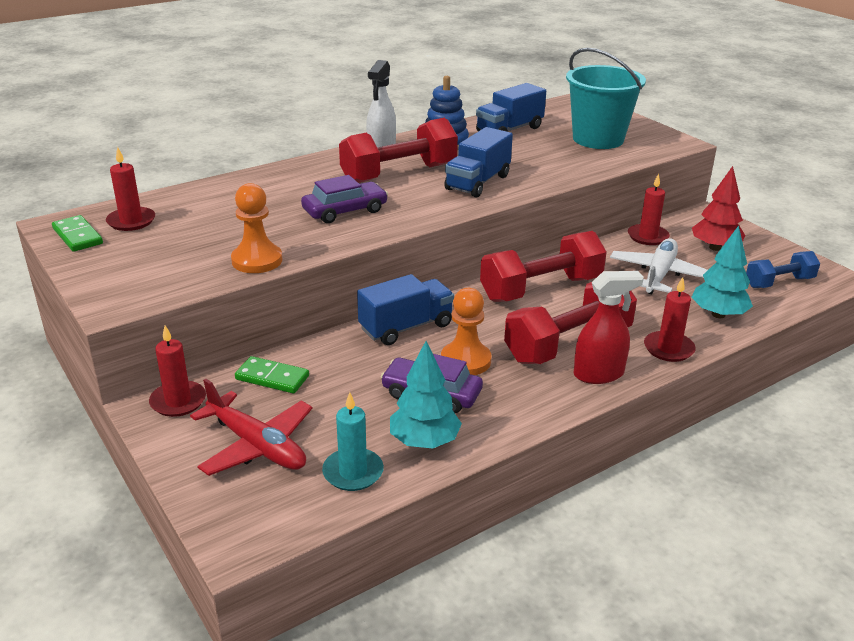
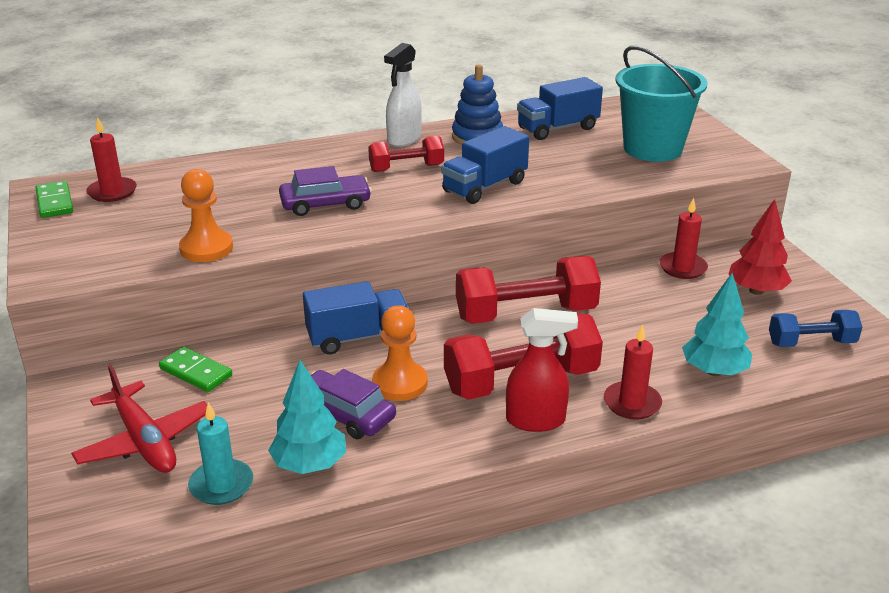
camera: 15 degrees right, 0 degrees up
(178, 401) = (95, 383): red candle -> none
(399, 174) = (406, 168): red dumbbell -> red dumbbell, size x0.58
(658, 275) = (670, 315): white plane -> none

